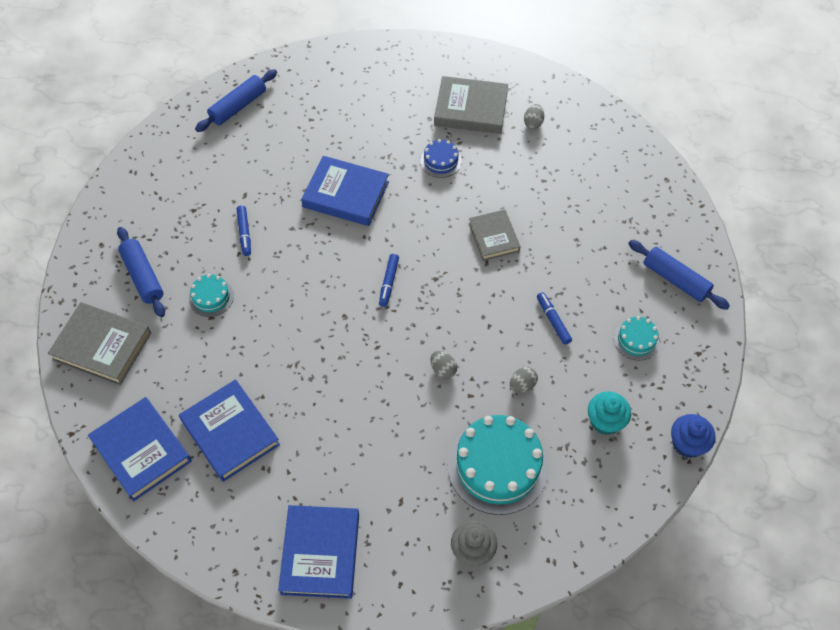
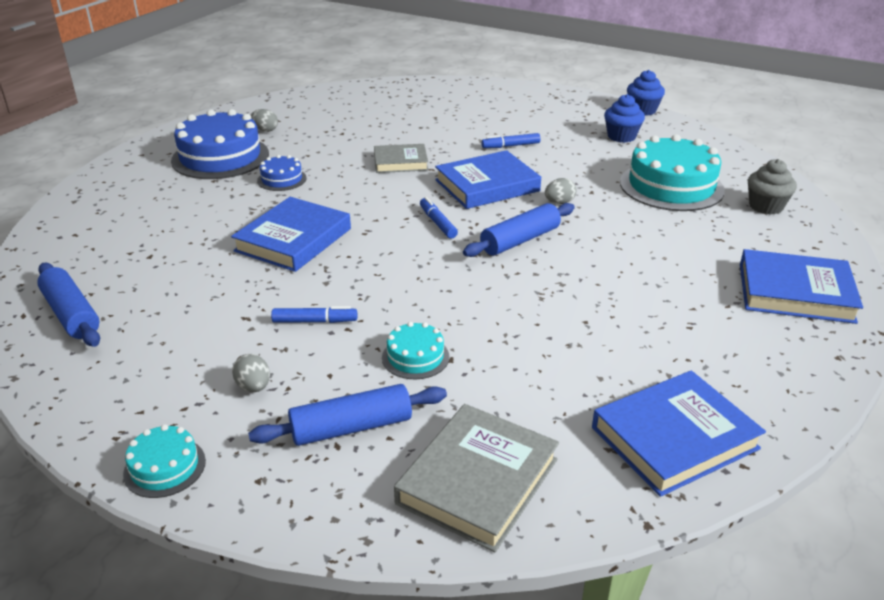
camera: 80 degrees left, 25 degrees down
(230, 433) = (640, 350): blue book -> blue book (487, 185)
(388, 282) = (437, 223): blue marker -> blue marker turned 135 degrees counterclockwise
(471, 109) = (220, 157): grey book -> blue cake
(522, 385) = (581, 166): grey egg -> grey egg (254, 387)
(605, 421) = (621, 136): turquoise cupcake -> blue cupcake
(636, 340) = (539, 116): turquoise cake -> turquoise cake (165, 467)
(675, 280) = (480, 96): blue rolling pin -> blue rolling pin (520, 240)

